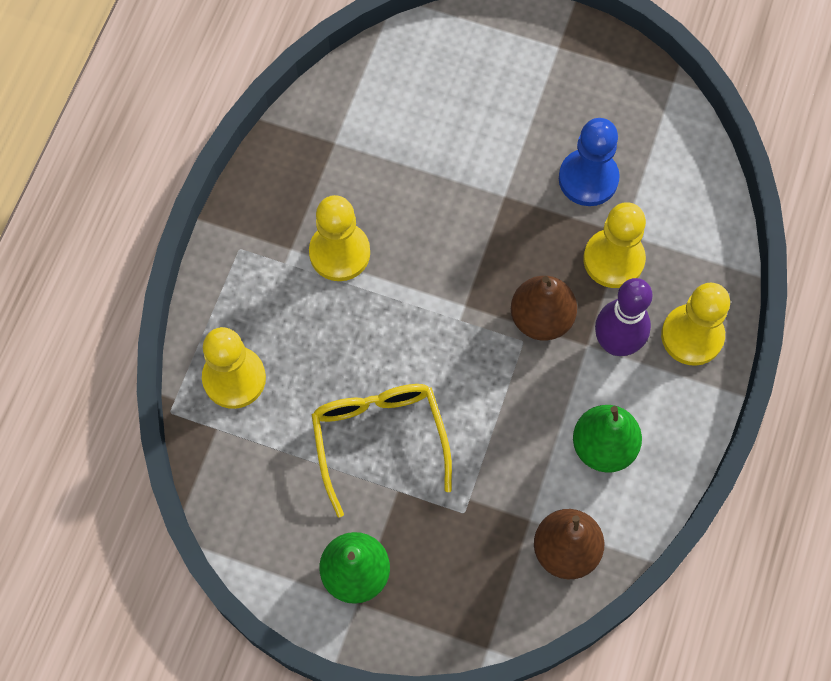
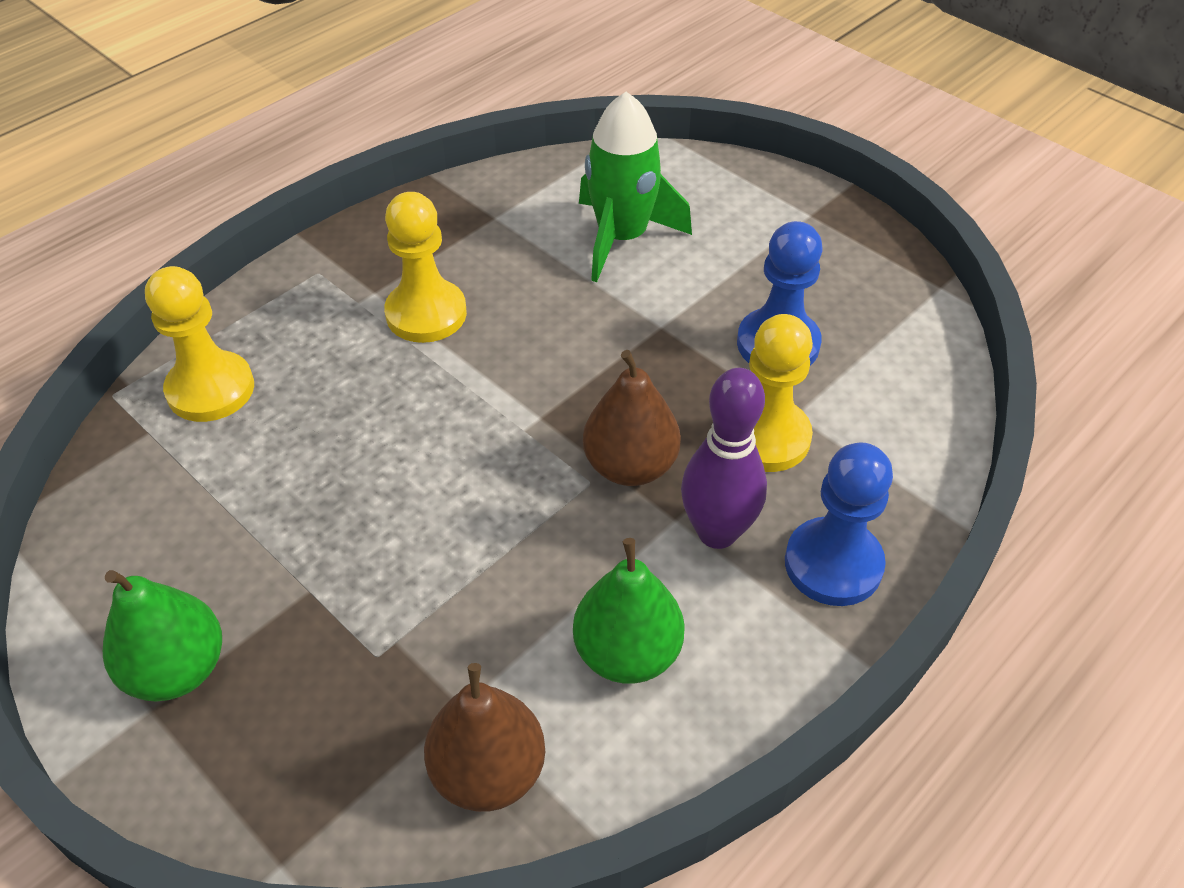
camera: 25 degrees right, 20 degrees down
(379, 439) = (329, 520): yellow glasses -> none
(437, 125) = (622, 238): none -> green rocket
(692, 336) = (833, 564): yellow pawn -> blue pawn

